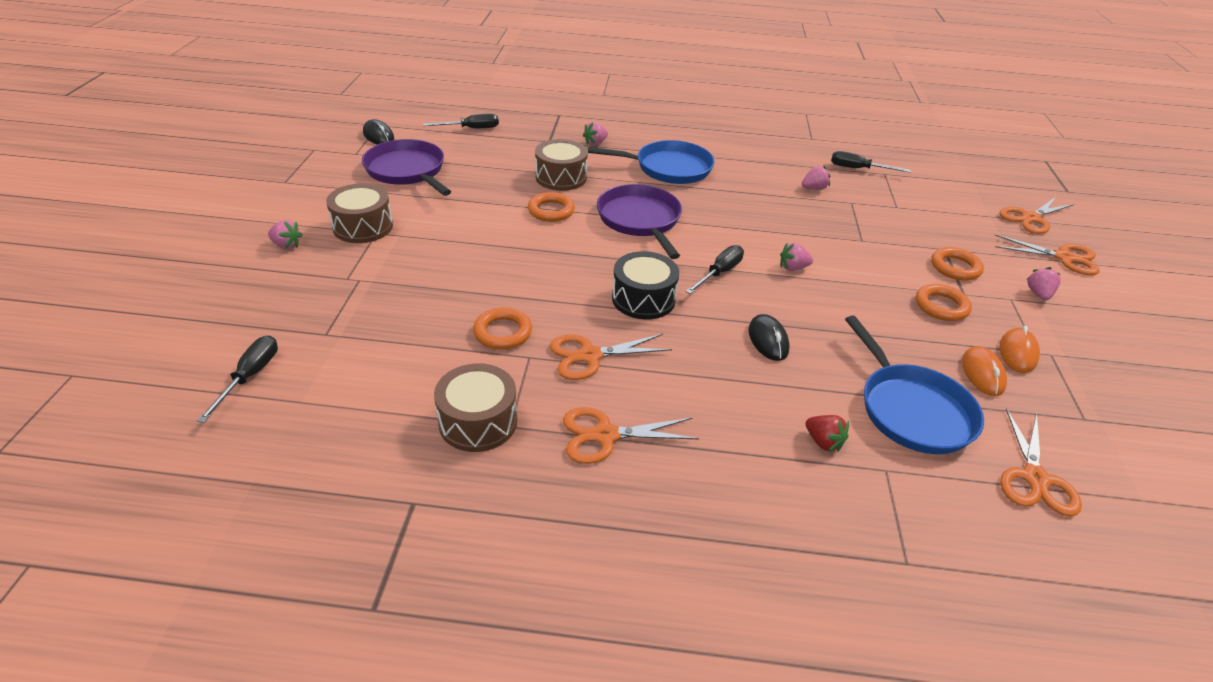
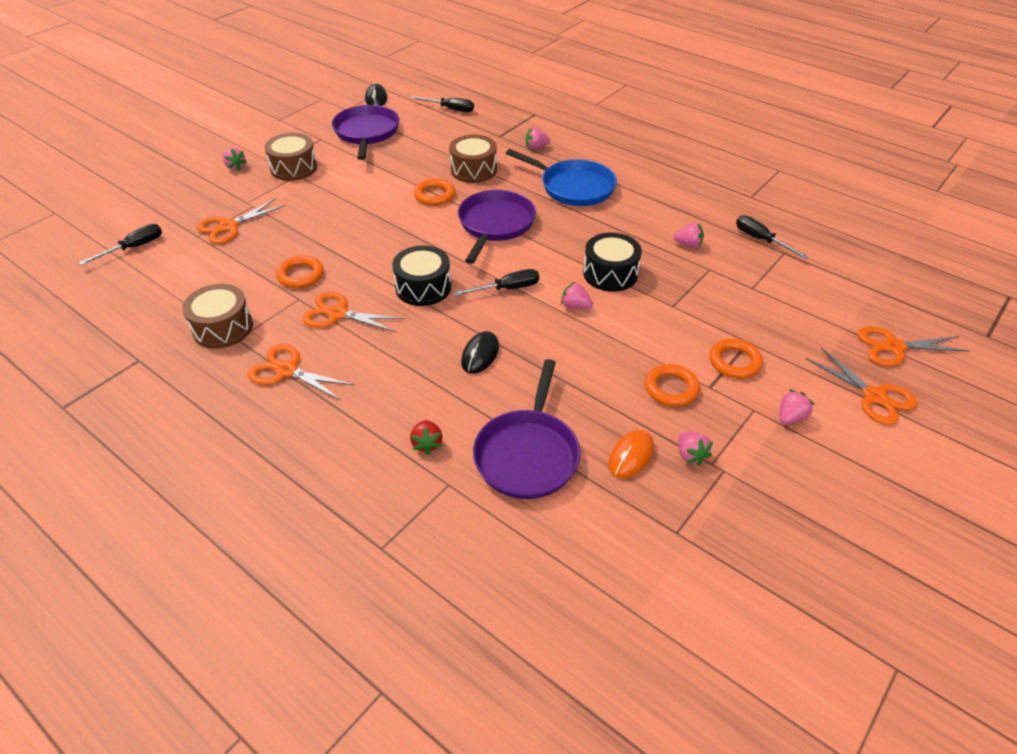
camera: 35 degrees right, 5 degrees up
(786, 231) = (610, 274): none -> black drum
(912, 410) = (528, 454): blue pan -> purple pan
(1017, 353) = (690, 455): orange mouse -> pink strawberry
(1035, 478) = (561, 550): orange scissors -> orange scissors (229, 226)

